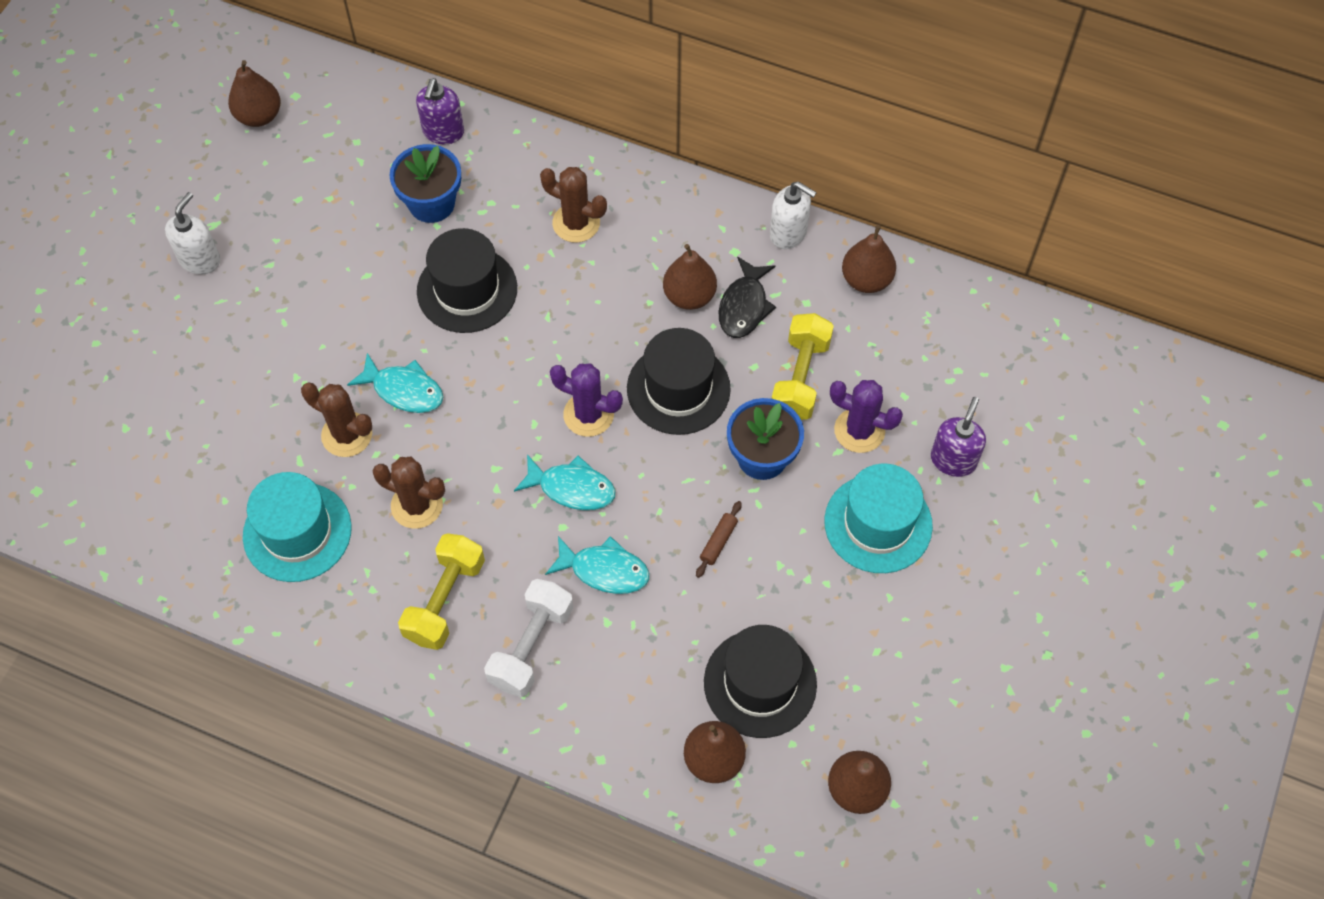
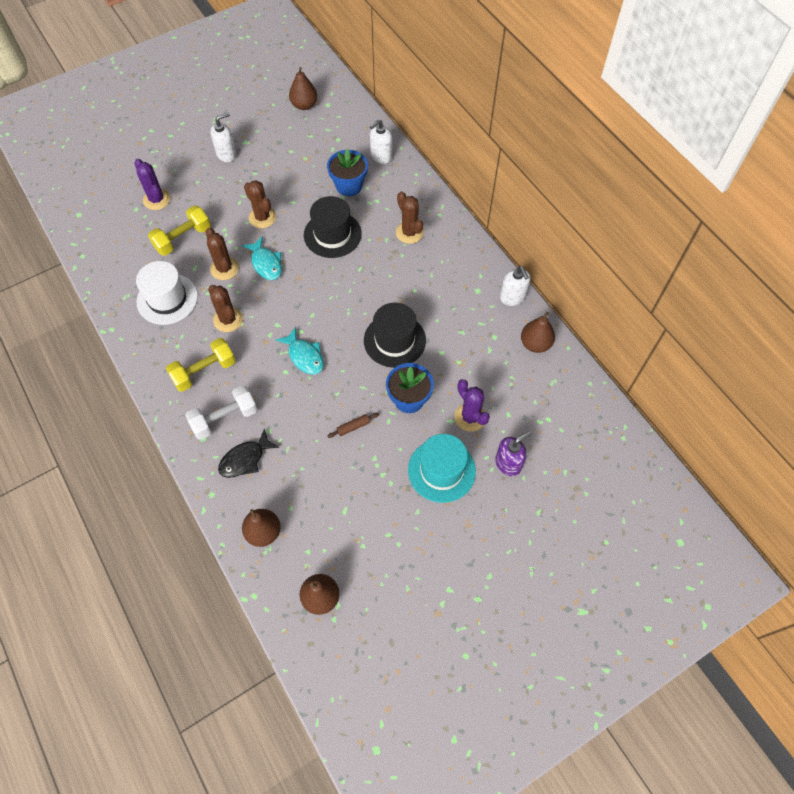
camera: 35 degrees right, 0 degrees up
(297, 532) = (167, 299): turquoise hat -> white hat
(340, 325) = (262, 217): none -> brown cactus
(443, 132) = (381, 156): purple soap dispenser -> white soap dispenser
(588, 414) = (341, 326): purple cactus -> purple cactus (157, 199)
(604, 570) = (287, 405): turquoise fish -> none
(689, 296) = (437, 299): brown pear -> none
(744, 306) = (460, 320): black fish -> black fish (245, 459)
(760, 683) = (316, 510): black hat -> none
(800, 378) = (460, 372): yellow dumbbell -> yellow dumbbell (183, 238)

